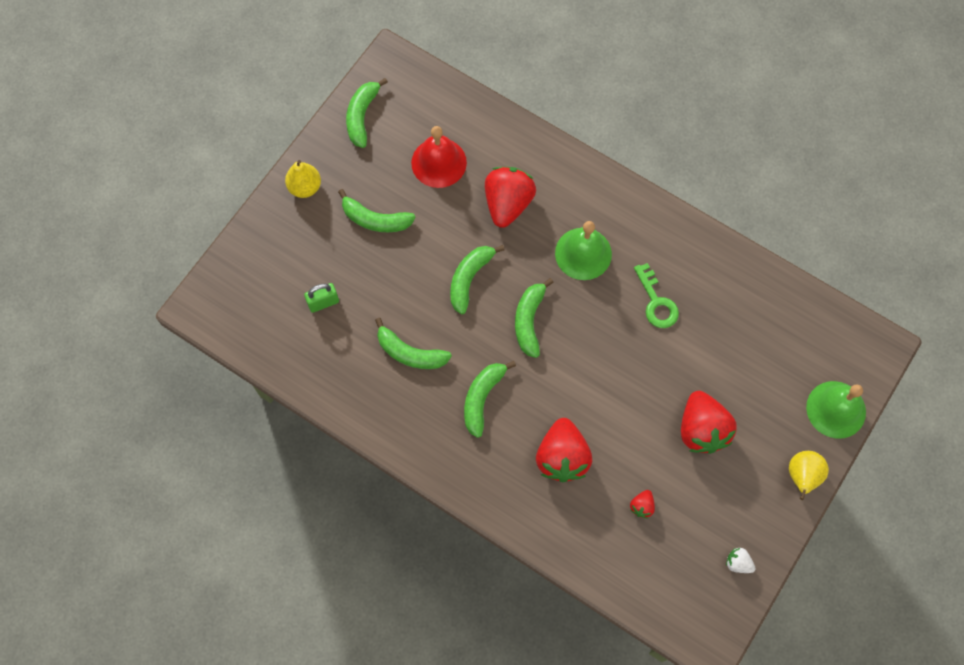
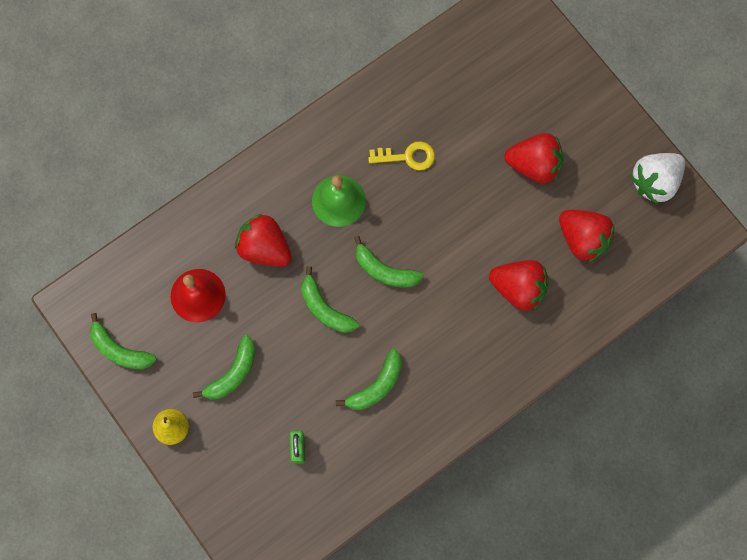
camera: 70 degrees left, 5 degrees up
(482, 398) = (441, 337): green banana -> none
(642, 506) = (582, 239): red strawberry -> red strawberry, size x2.25
(656, 302) = (407, 156): green key -> yellow key
(738, 563) = (655, 182): white strawberry -> white strawberry, size x2.25
(802, 476) = (601, 103): yellow pear -> none
(836, 409) = (554, 53): green bell -> none

